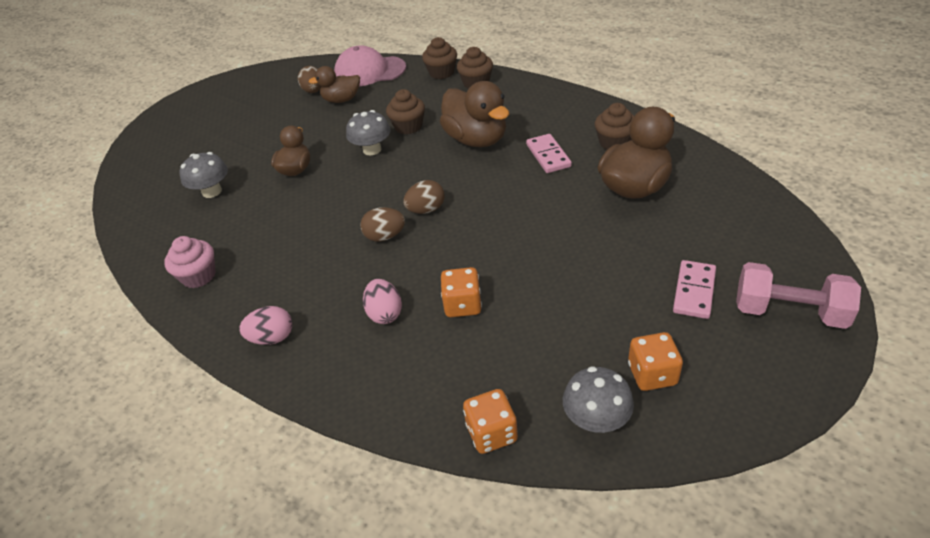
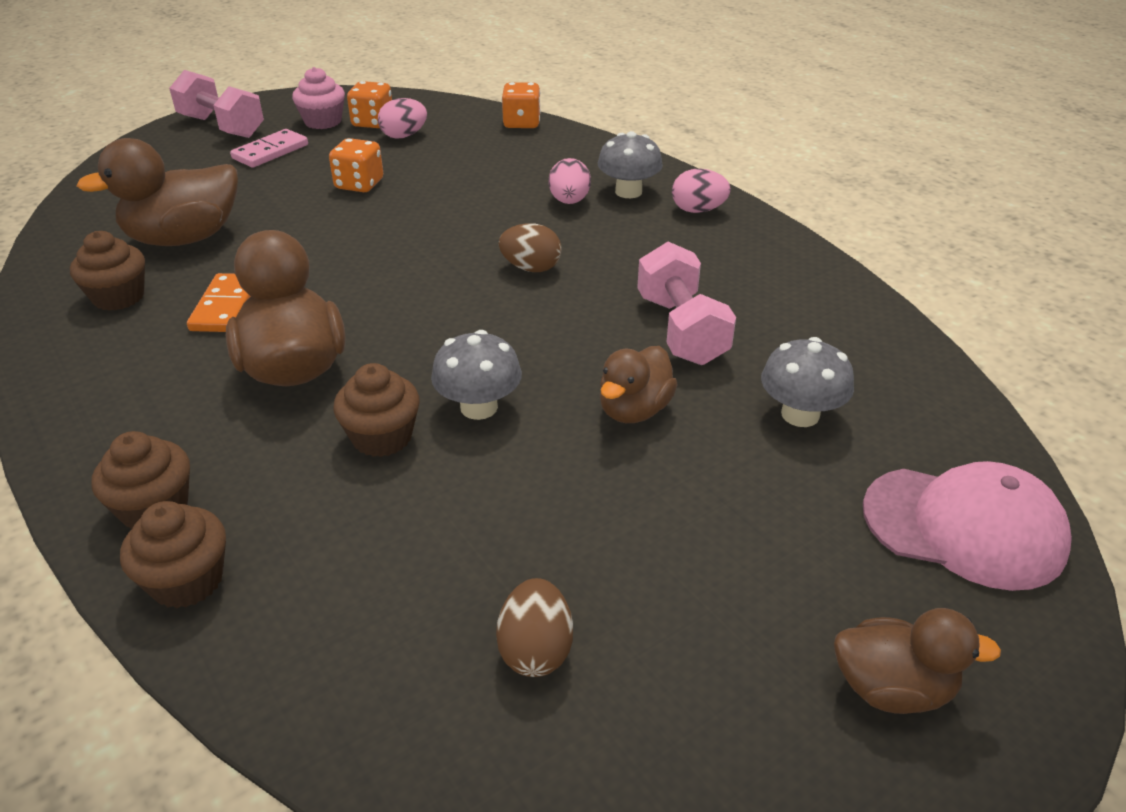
camera: 165 degrees left, 5 degrees down
(198, 276) = (798, 288): pink cupcake -> pink cupcake (323, 121)
(276, 220) = (681, 330): none -> pink dumbbell
(341, 100) = (476, 579): brown duck -> brown duck (892, 688)
(369, 71) = (348, 676): pink cap -> pink cap (964, 527)
(426, 210) = (457, 284): brown egg -> none
(462, 305) = (486, 189): orange dice -> orange dice (359, 184)
(548, 155) = (226, 306): pink domino -> orange domino
(596, 419) = (440, 114): grey mushroom -> grey mushroom (628, 192)
(598, 361) = (404, 136): none -> pink egg

